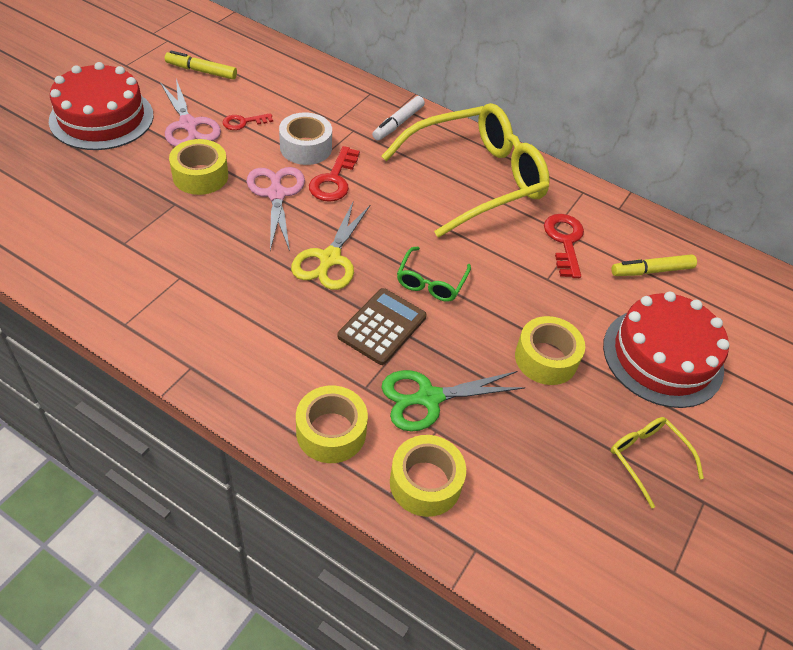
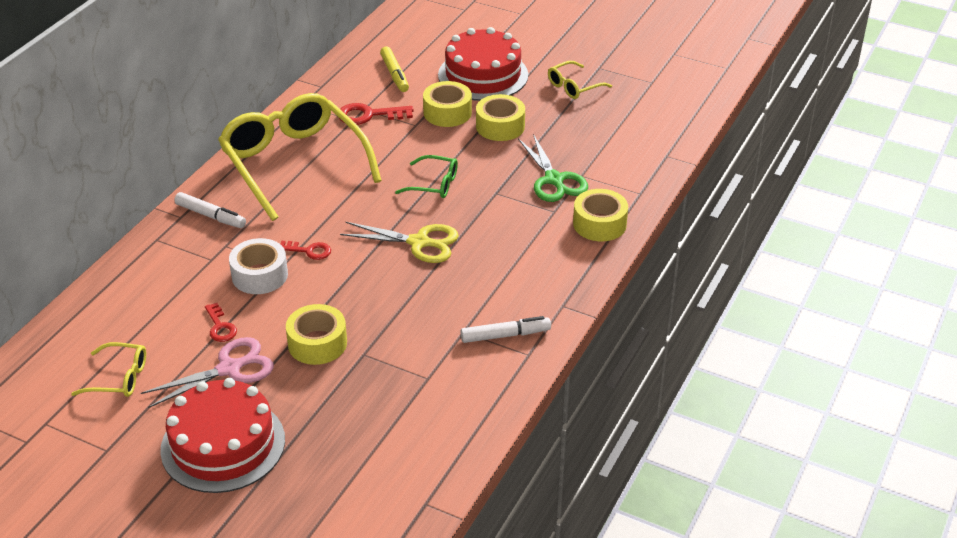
camera: 90 degrees left, 10 degrees down
(161, 309) = (505, 335): none -> white marker
(201, 71) = (118, 378): yellow marker -> yellow glasses
(276, 194) = (337, 286): pink scissors -> none
(334, 180) = (309, 251): red key -> red key, size x0.63
(382, 327) = (490, 207): brown calculator -> none
(425, 482) = (626, 178): yellow tape -> yellow tape (447, 112)

